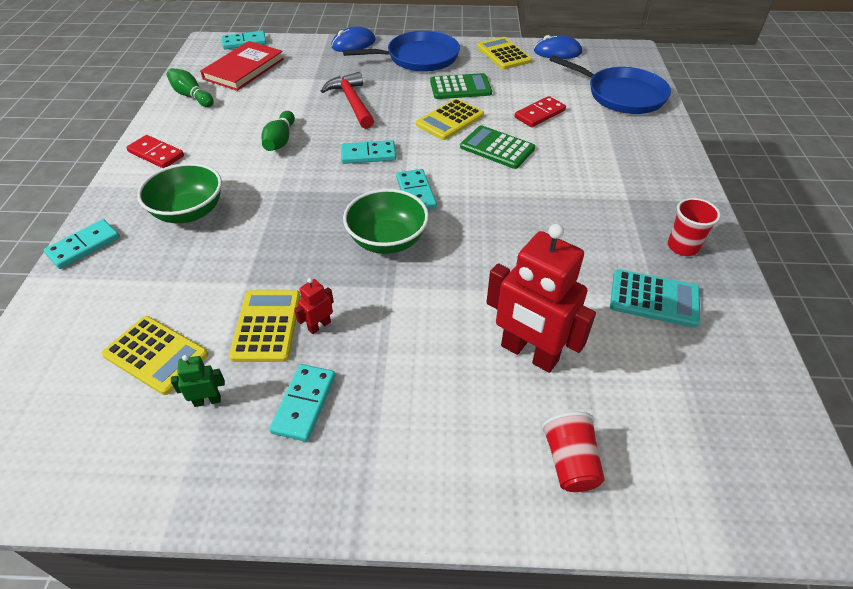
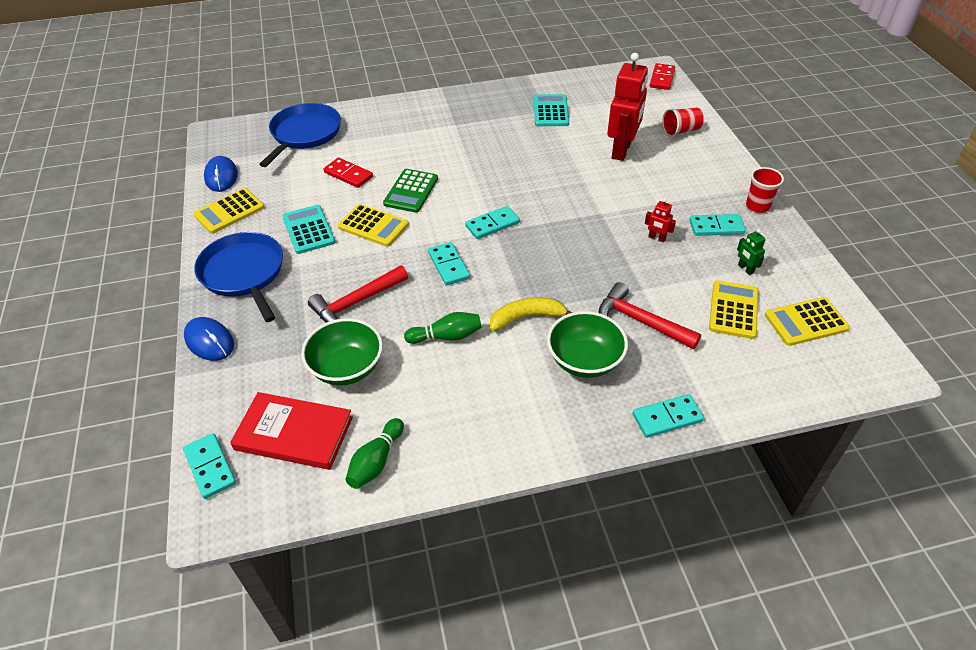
camera: 105 degrees left, 0 degrees up
(84, 246) = (667, 417): turquoise domino -> turquoise domino turned 45 degrees counterclockwise
(156, 154) = (509, 435): red domino -> red domino (662, 78)
(203, 265) = (640, 321): none -> red hammer
(266, 326) = (673, 263): yellow calculator -> yellow calculator (806, 322)
(268, 188) = (527, 317): none -> yellow banana
(387, 240) = (557, 227): green bowl -> green bowl (347, 368)
(460, 87) = (308, 230): green calculator -> turquoise calculator
(682, 246) = (497, 102): red cup -> red cup (757, 206)

